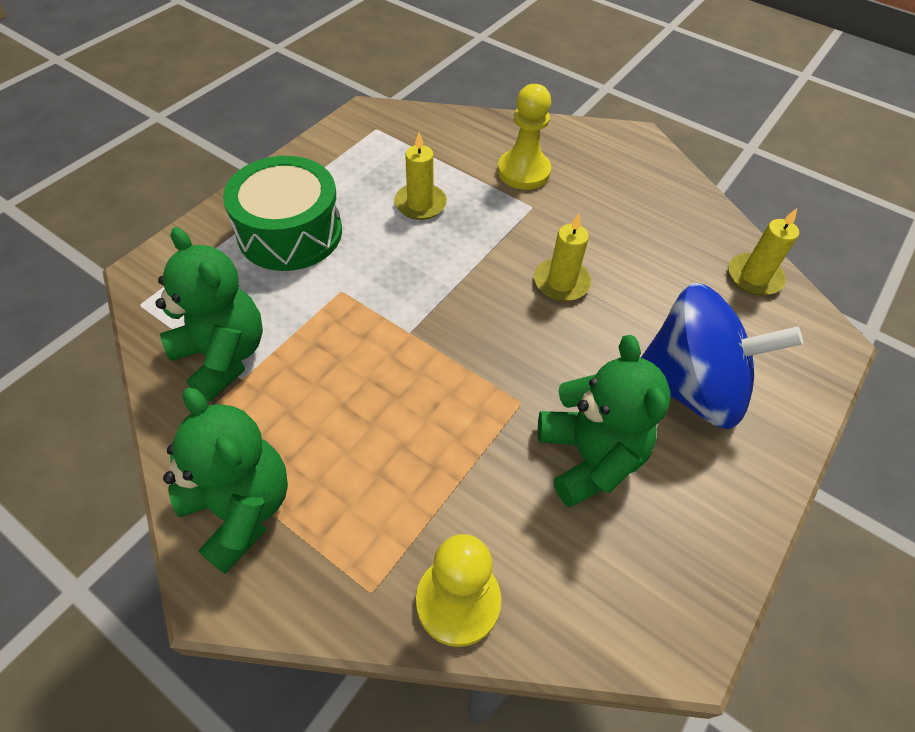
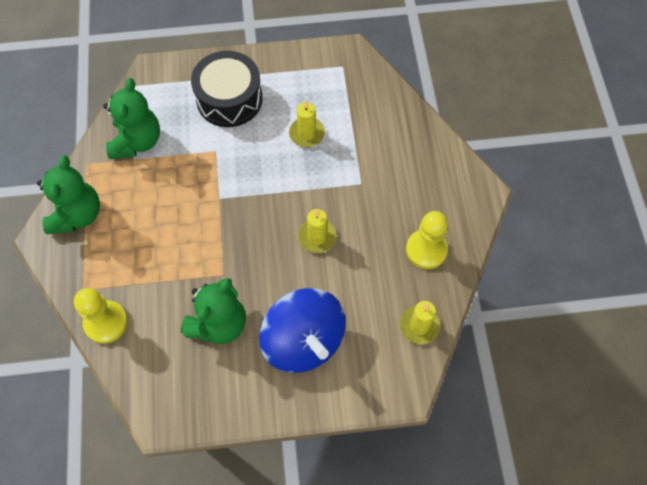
camera: 50 degrees right, 10 degrees up
(290, 232) = (229, 99): green drum -> black drum
(523, 172) = (384, 159): yellow pawn -> yellow pawn (426, 250)

